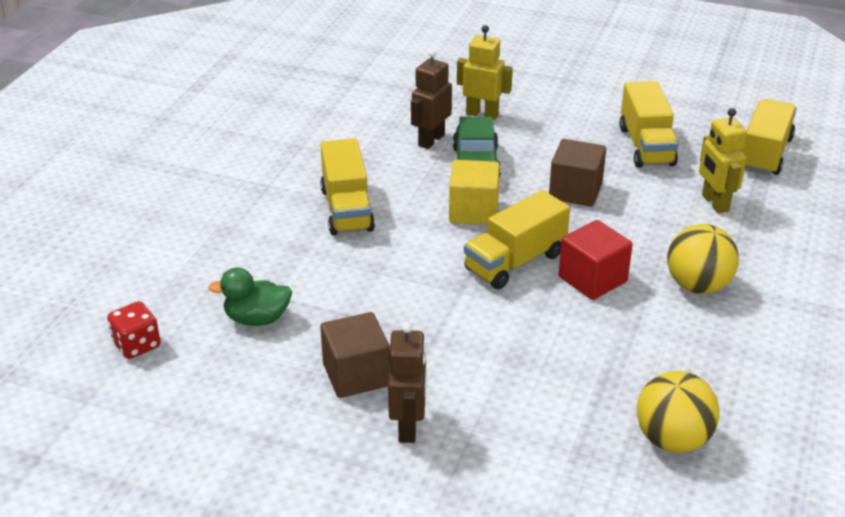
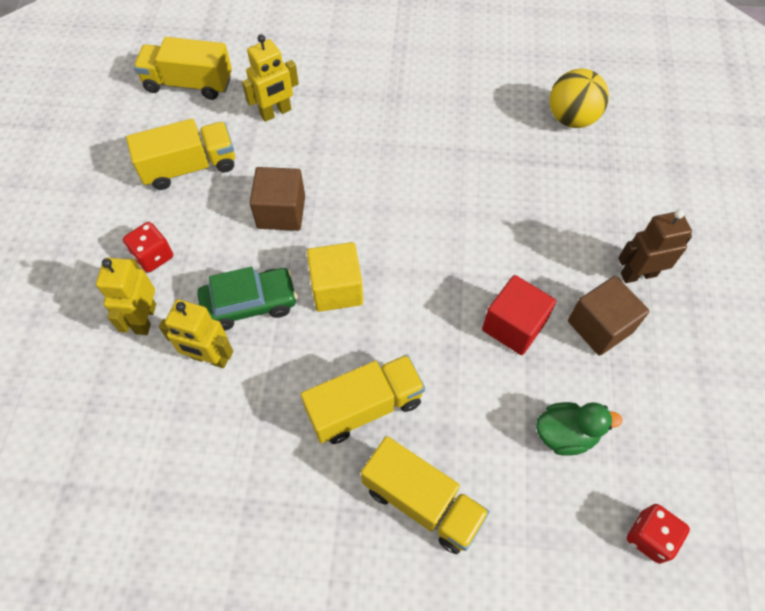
camera: 105 degrees left, 25 degrees up
(257, 319) = (565, 434): green duck -> green duck turned 75 degrees counterclockwise
(431, 140) = (209, 358): brown robot -> yellow robot
(515, 262) = (406, 241): yellow truck -> yellow truck (422, 502)
(545, 121) = (153, 256): none -> red dice
(592, 279) = (411, 183): red cube -> red cube (513, 326)
(697, 286) = (396, 116): yellow ball -> none

